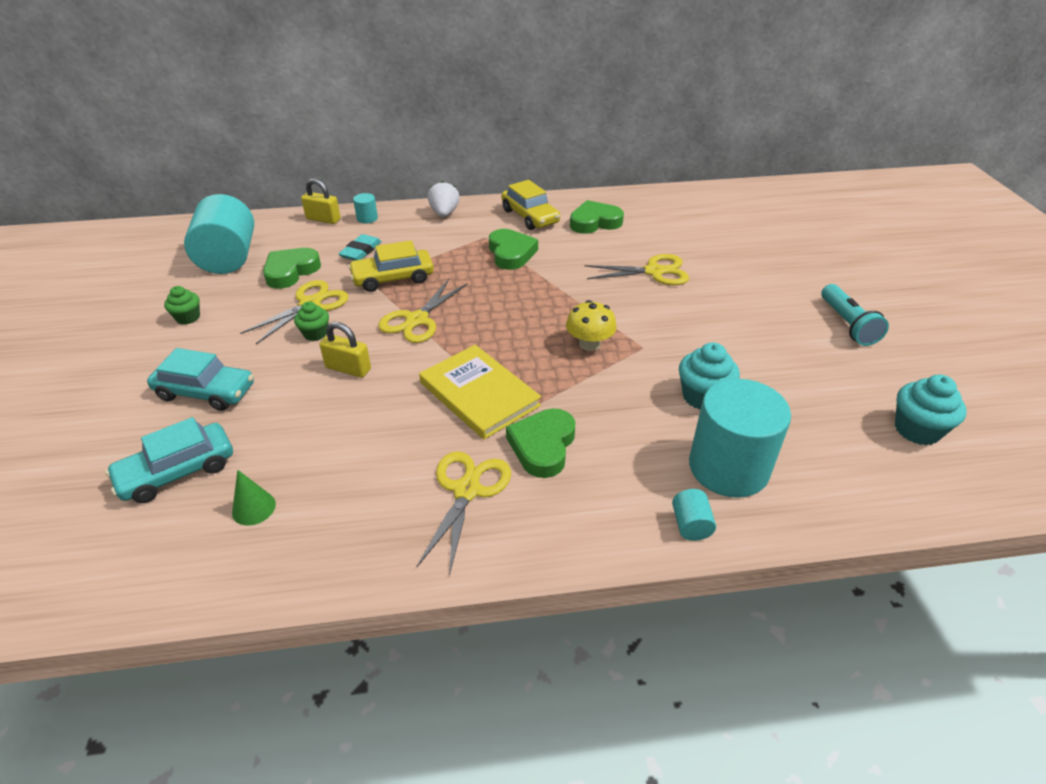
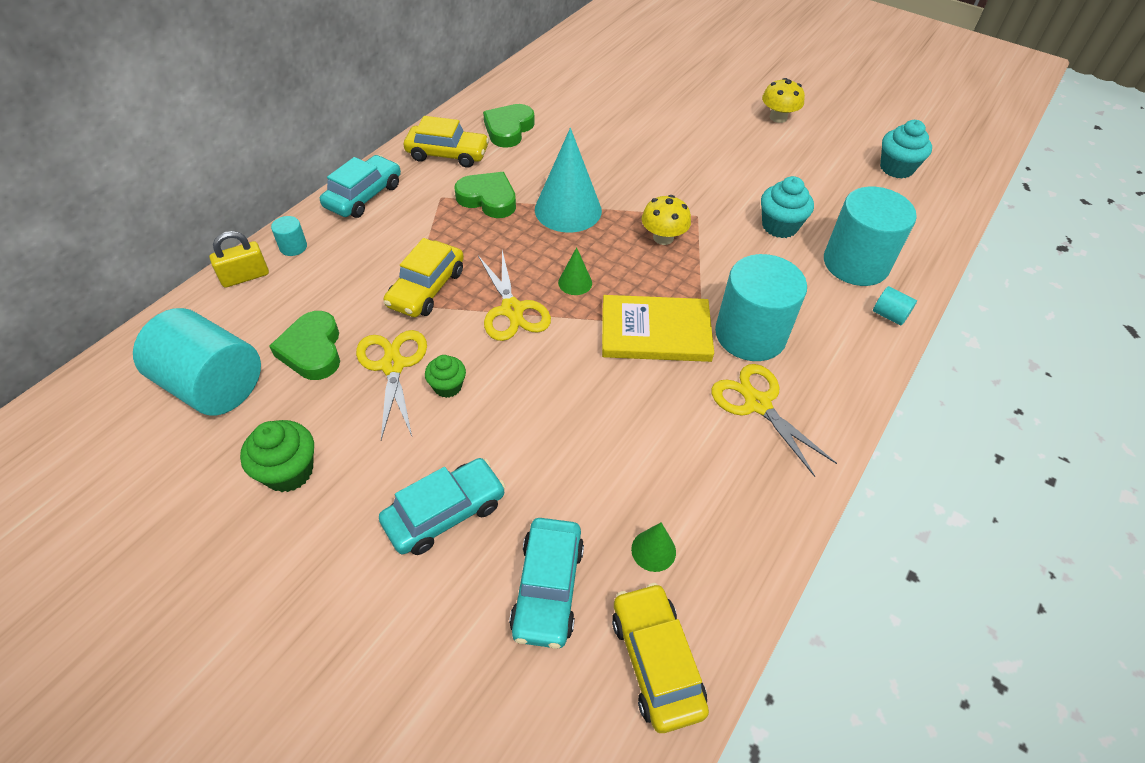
camera: 50 degrees left, 10 degrees up
(149, 564) = (656, 661): none -> yellow car
(188, 317) = (289, 471): green cupcake -> green cupcake, size x1.56
(348, 368) = (529, 392): yellow padlock -> none
(361, 251) = (348, 283): turquoise eraser -> none
(444, 213) = (364, 196): white strawberry -> turquoise car
(480, 331) = (575, 282): none -> green cone
(543, 446) = (750, 334): green heart -> turquoise cylinder
(551, 288) = (568, 210): none -> turquoise cone
(654, 272) = (616, 148): yellow scissors -> none
(847, 324) = (778, 117): turquoise flashlight -> yellow mushroom

